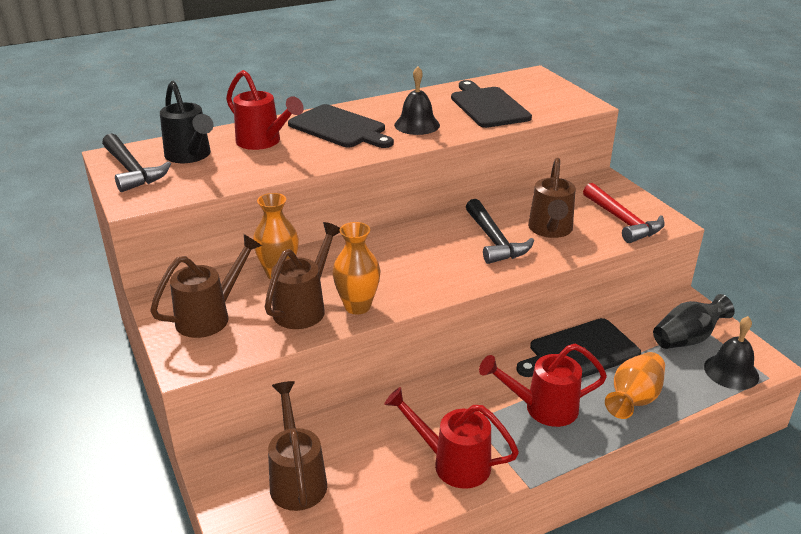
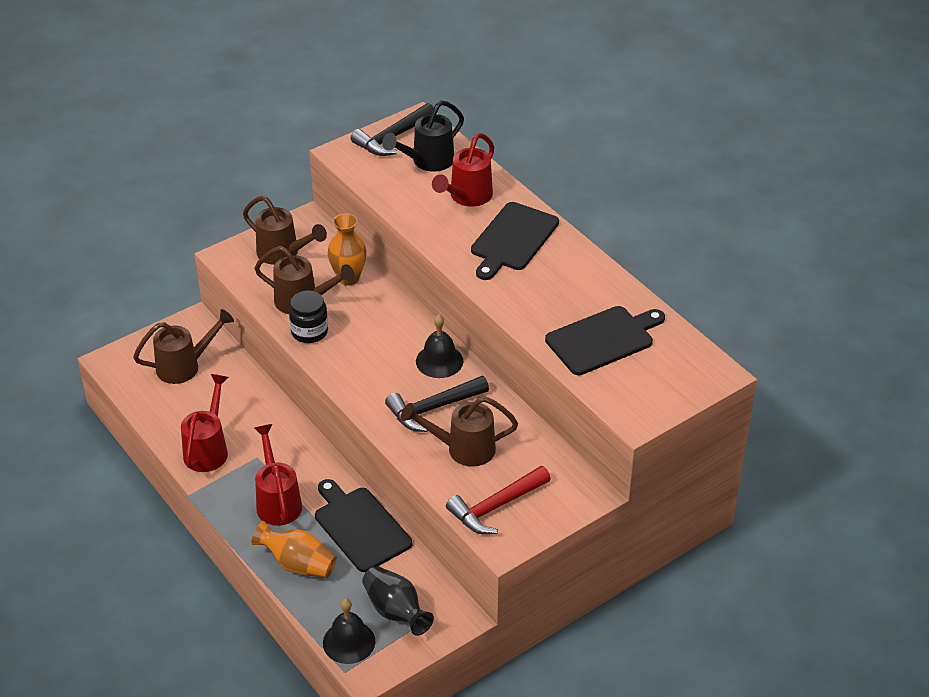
camera: 80 degrees right, 10 degrees up
(357, 306) = (309, 331): orange vase -> black jar
(417, 125) = (536, 291): black bell -> black bell (439, 361)

